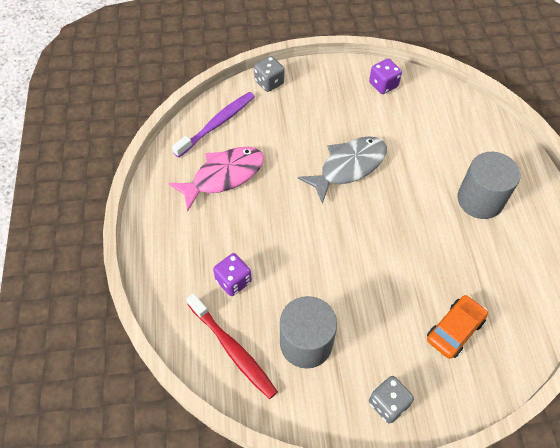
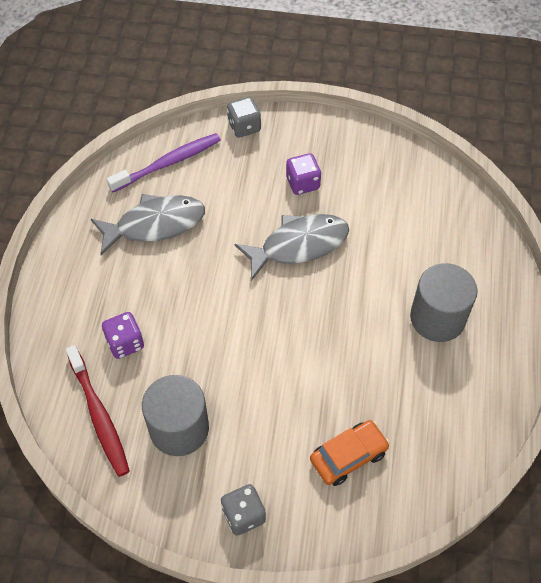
camera: 15 degrees right, 0 degrees up
(224, 176) = (155, 224): pink fish -> grey fish
(383, 85) = (376, 157): purple dice -> purple dice (302, 183)

